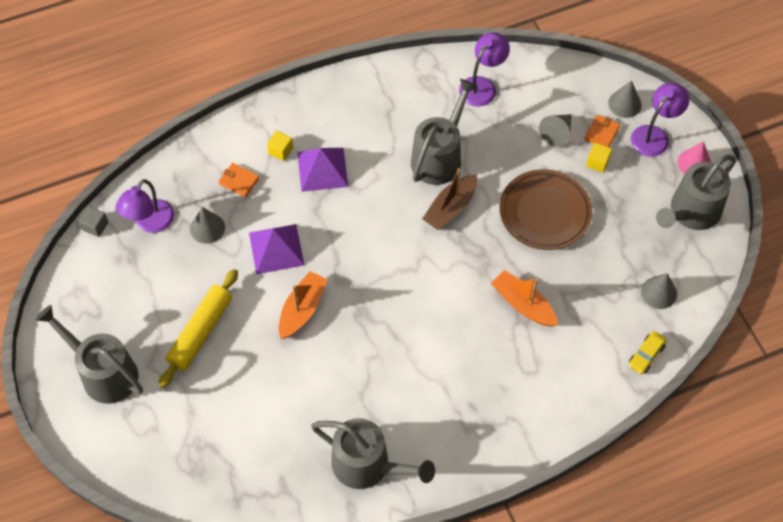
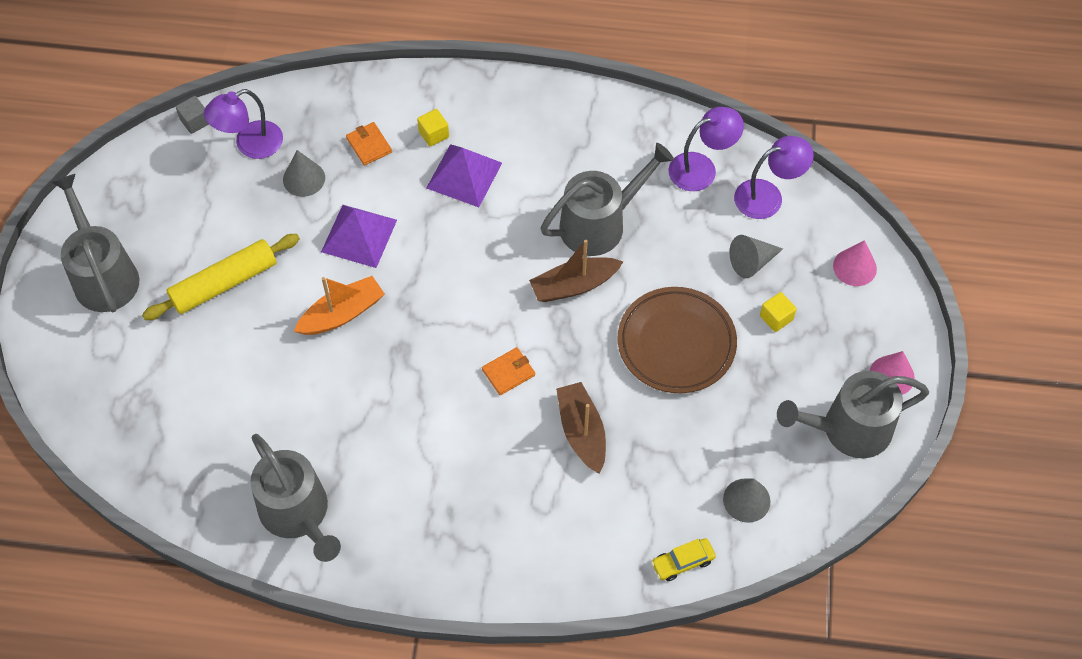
camera: 30 degrees right, 0 degrees up
(523, 304) = (582, 432): orange boat -> brown boat
(601, 133) = (804, 287): orange wallet -> orange wallet (508, 372)
(624, 104) = (854, 267): grey cone -> pink cone
(654, 135) = (865, 320): purple lamp -> purple lamp (768, 196)

